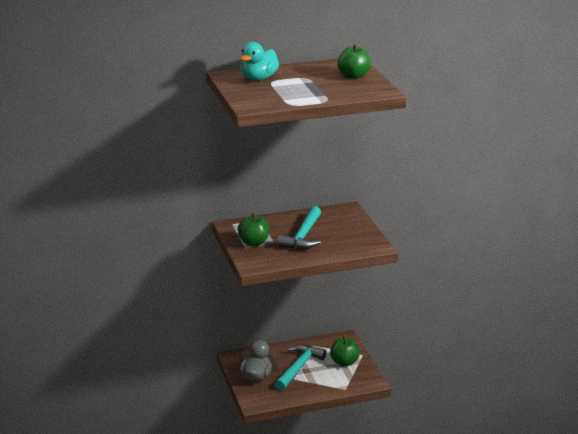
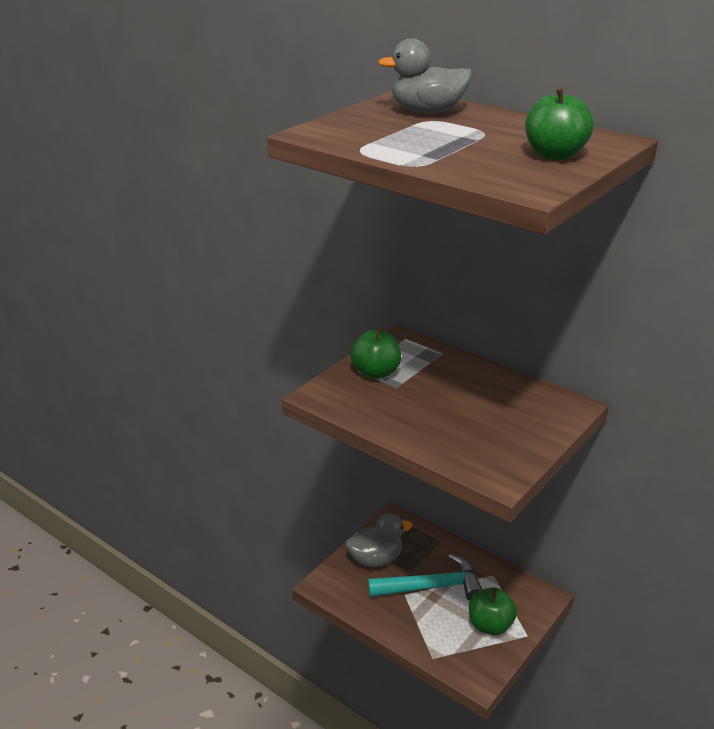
camera: 55 degrees right, 5 degrees up
(259, 78) = (427, 112): turquoise duck -> grey duck
(303, 236) = (443, 401): turquoise hammer -> none

